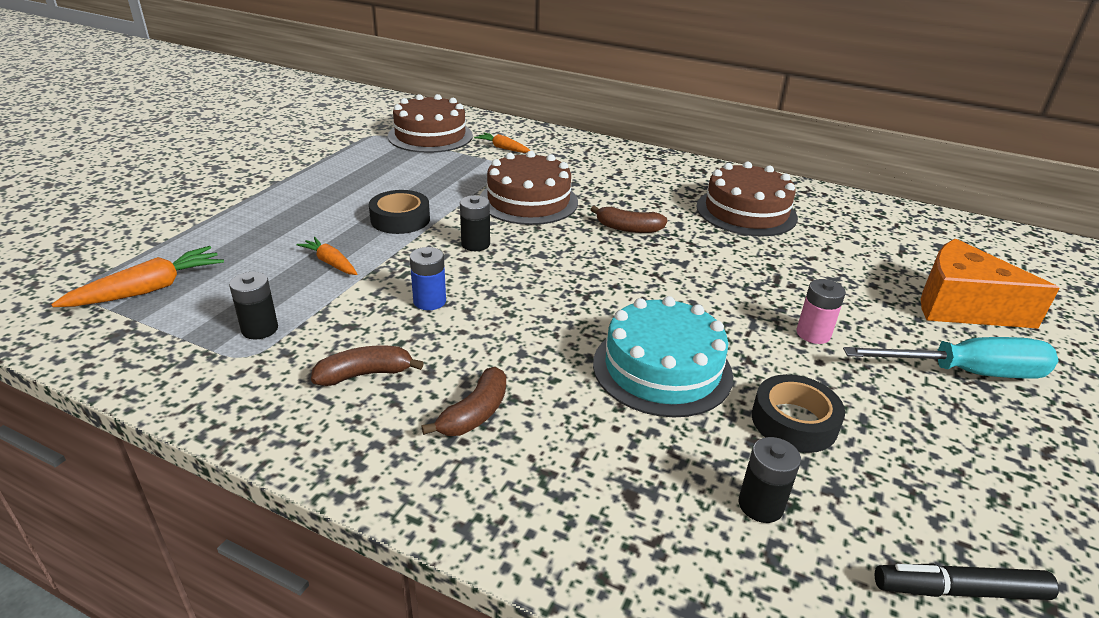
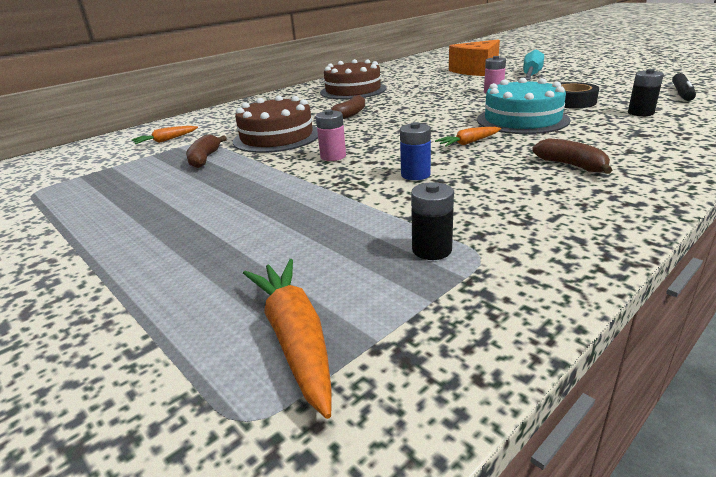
camera: 65 degrees left, 5 degrees down
(330, 263) = (318, 214): orange carrot -> orange carrot (468, 143)
(365, 374) = (520, 200): brown banana -> brown banana (205, 159)
(400, 219) = (257, 182): black tape -> none
(430, 136) = (87, 166): brown cake -> none
(475, 244) = (333, 156): black battery -> pink battery

